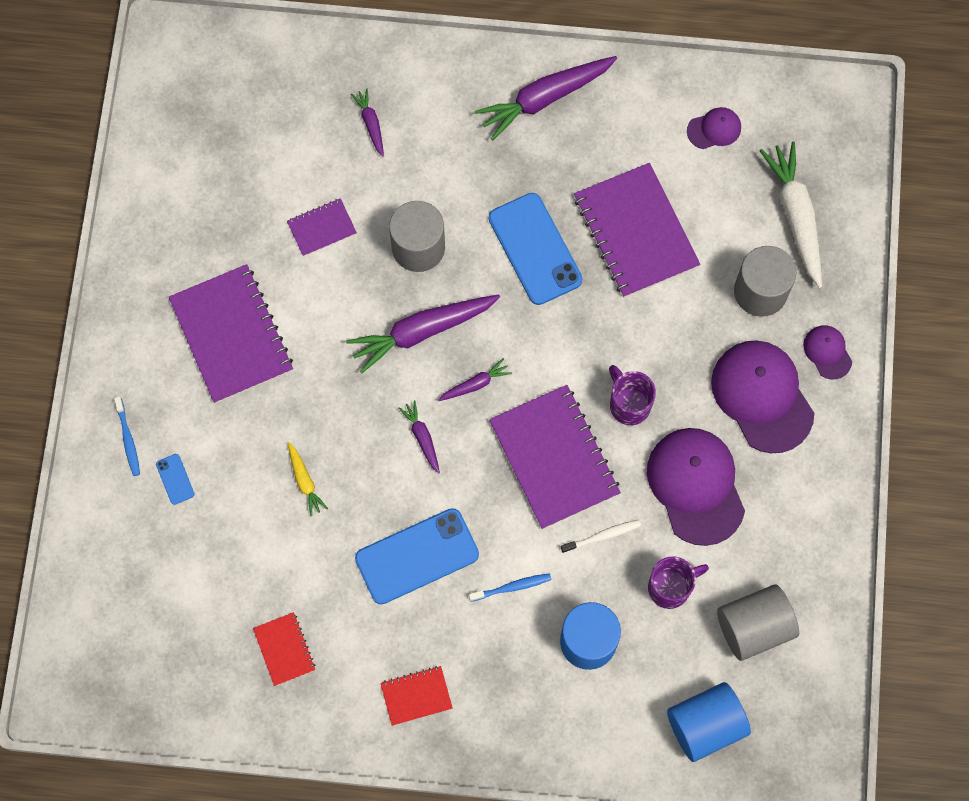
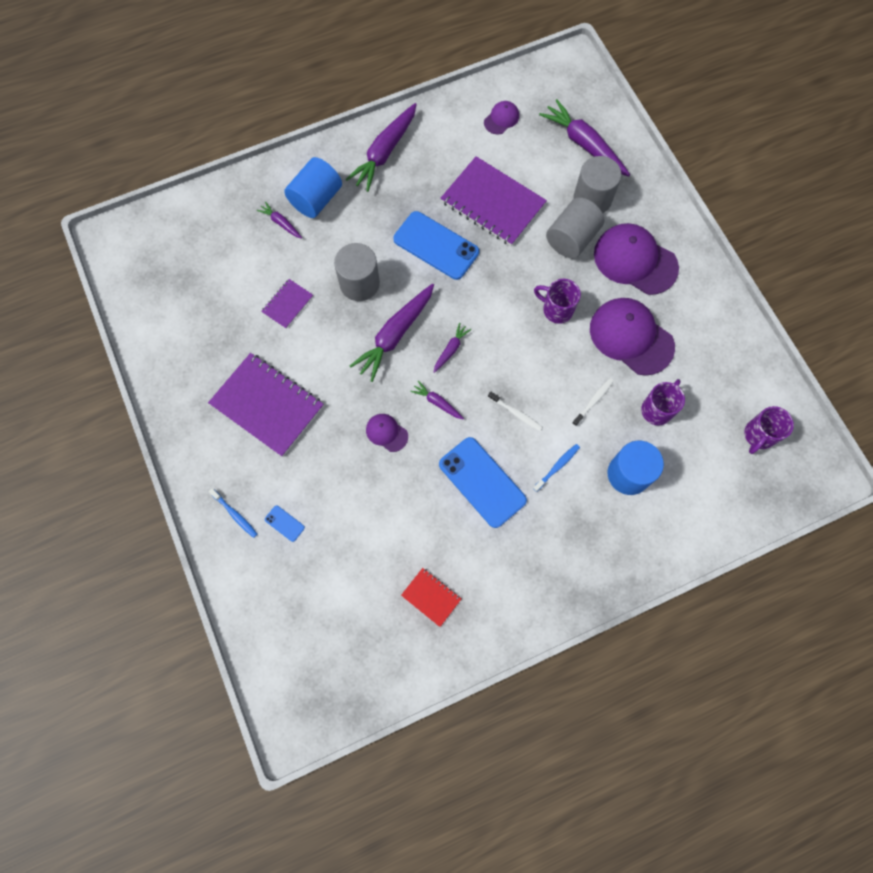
camera: 30 degrees left, 0 degrees up
(304, 481) = (376, 474): yellow carrot -> none
(416, 696) = (540, 576): red notebook -> none
(417, 556) = (482, 482): blue phone -> blue phone turned 75 degrees counterclockwise
(504, 500) = (516, 413): none -> white toothbrush
(554, 458) = (531, 368): purple notebook -> none
(705, 725) = (737, 485): blue cylinder -> blue cylinder (316, 199)
(754, 627) = (725, 405): grey cylinder -> grey cylinder (571, 238)
(770, 684) = (758, 435): none -> purple mug
(796, 216) = (584, 144): white carrot -> purple carrot
(827, 352) = (656, 213): purple cap -> purple cap (386, 433)

